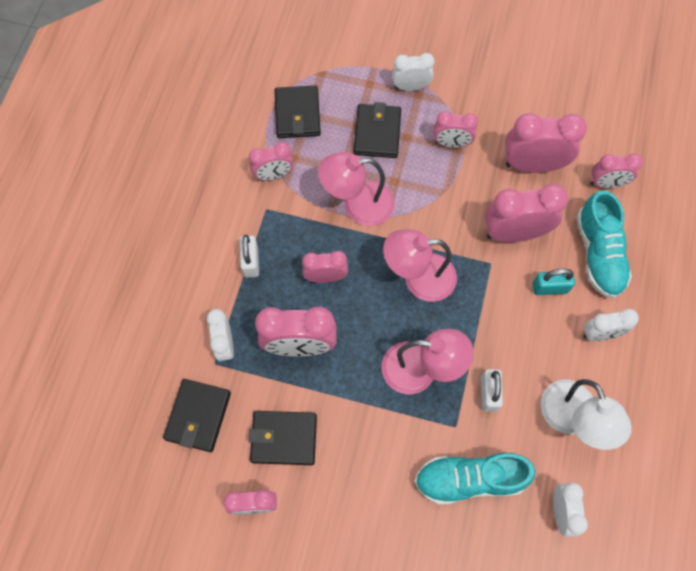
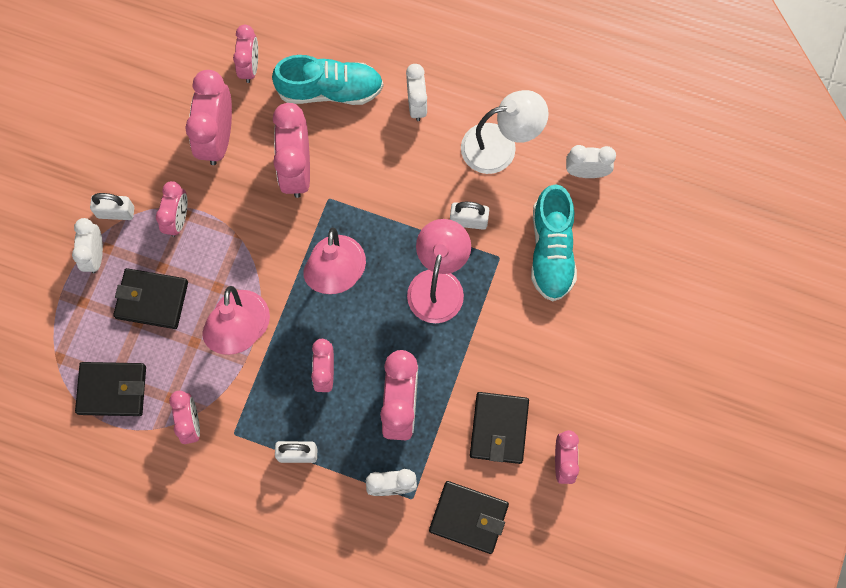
camera: 85 degrees left, 5 degrees up
(450, 97) = (116, 212): none -> white padlock
(549, 288) = (362, 144): turquoise padlock -> none

